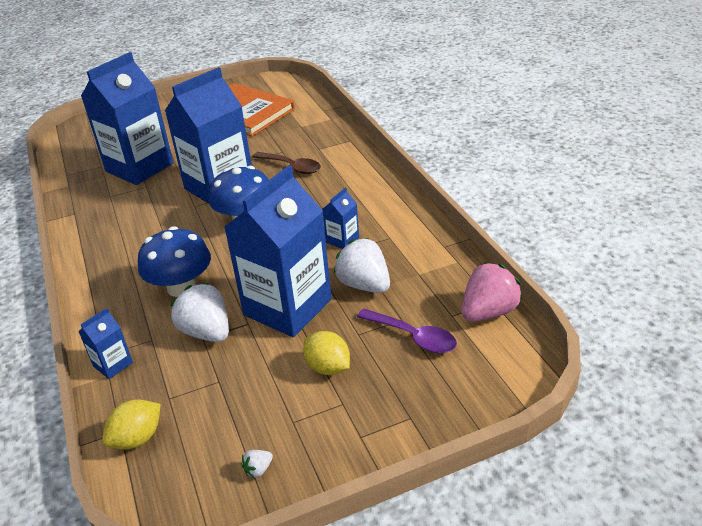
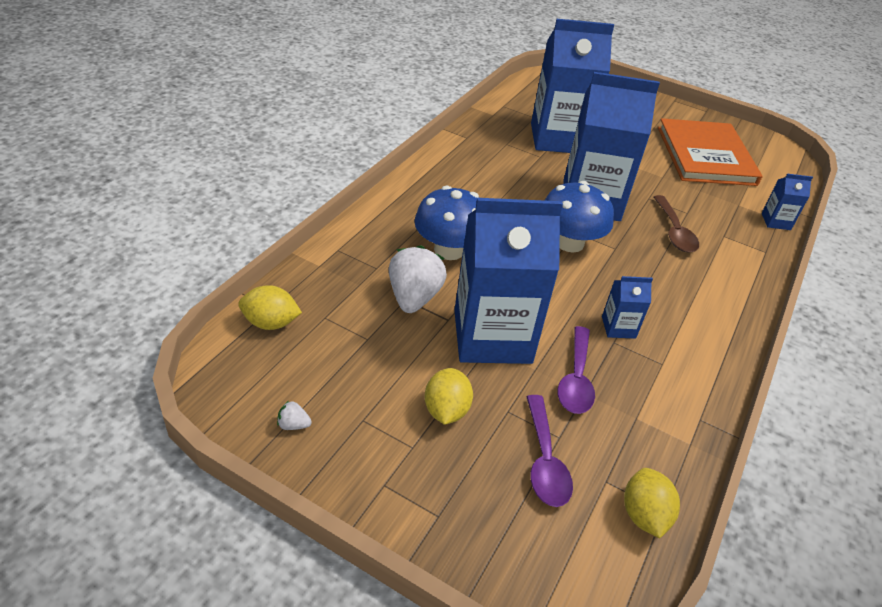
camera: 45 degrees right, 5 degrees up
(113, 364) = (332, 261): blue carton -> blue carton (776, 221)
(364, 285) = (576, 379): white strawberry -> purple spoon
(488, 312) = (644, 515): pink strawberry -> yellow lemon

